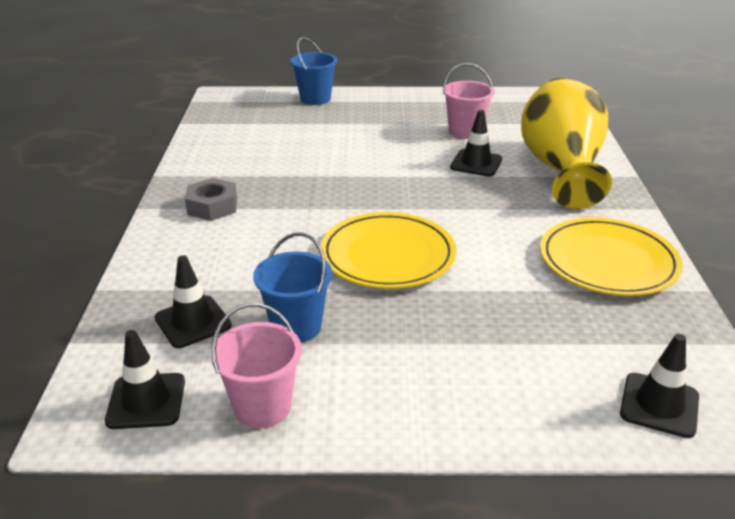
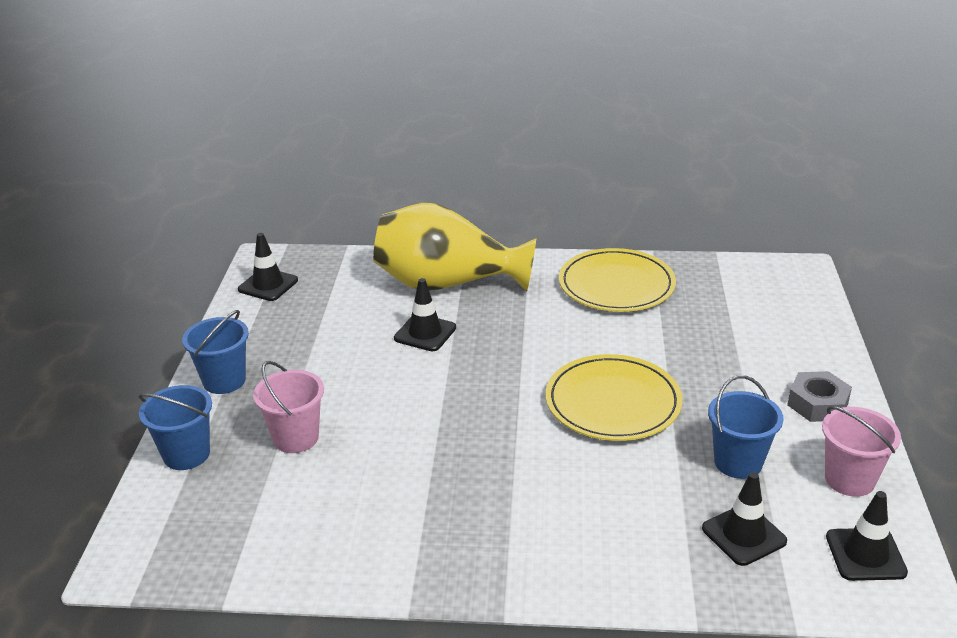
camera: 85 degrees left, 0 degrees up
(212, 206) = (506, 541): grey nut -> grey nut (817, 404)
(394, 100) = (224, 381): none -> blue bucket
(465, 131) = (341, 333): pink bucket -> pink bucket (296, 438)
(659, 405) = (790, 294): black traffic cone -> black traffic cone (268, 285)

